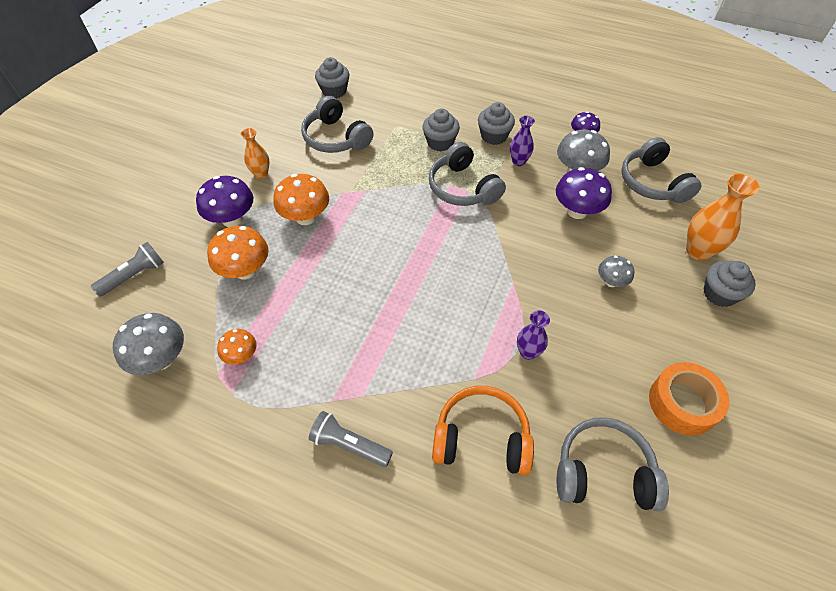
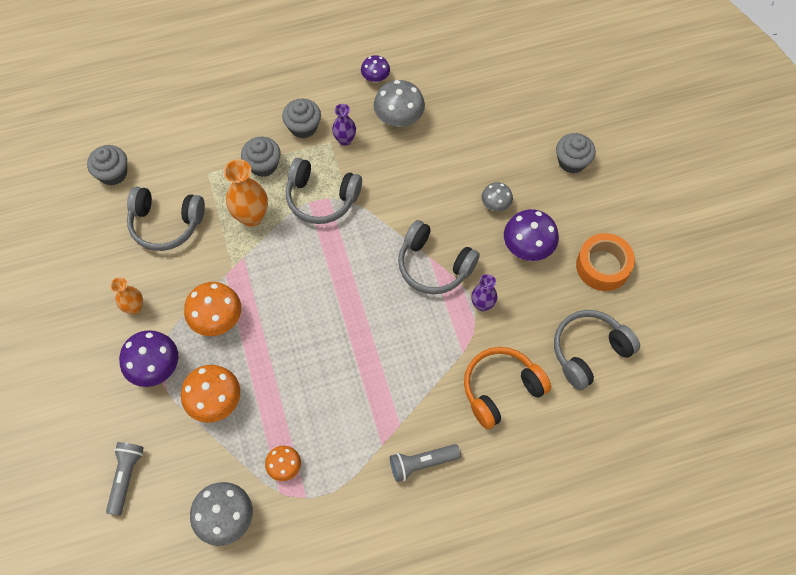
camera: 40 degrees left, 10 degrees up
(577, 211) = (427, 158): purple mushroom -> purple mushroom (527, 247)
(652, 182) = (462, 90): grey headphones -> grey headphones (434, 265)
(698, 251) = (535, 134): orange vase -> orange vase (252, 217)

